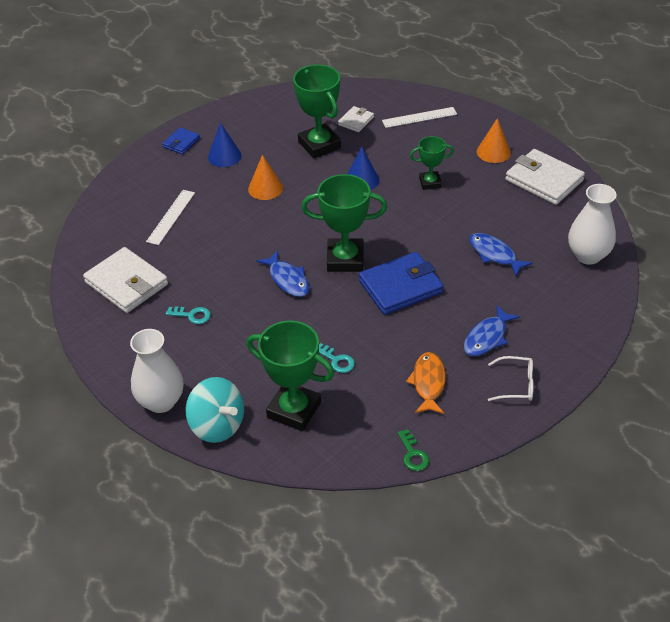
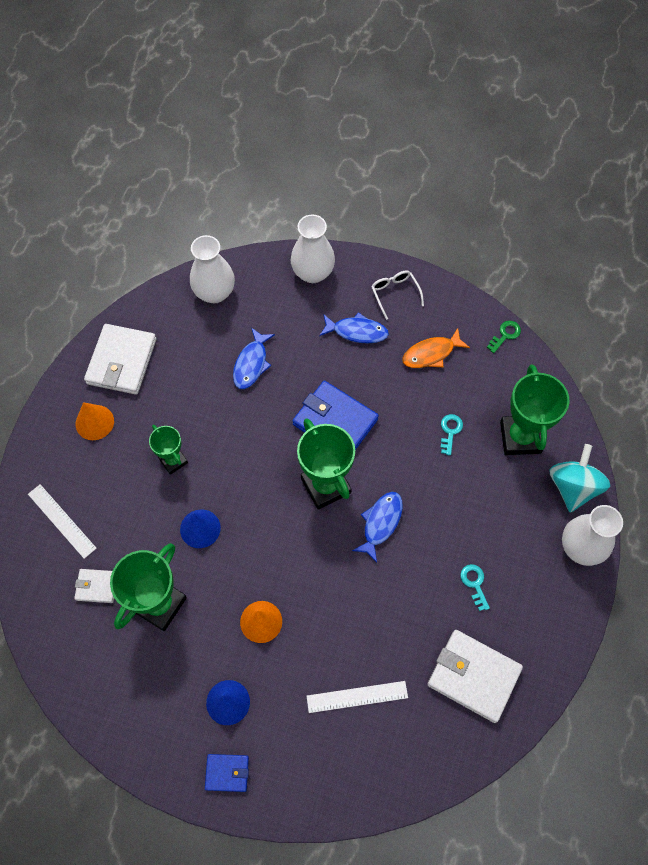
camera: 120 degrees left, 20 degrees up
(126, 283) = (473, 676): white wallet -> white wallet turned 75 degrees counterclockwise
(576, 331) = (313, 273): none -> white vase

